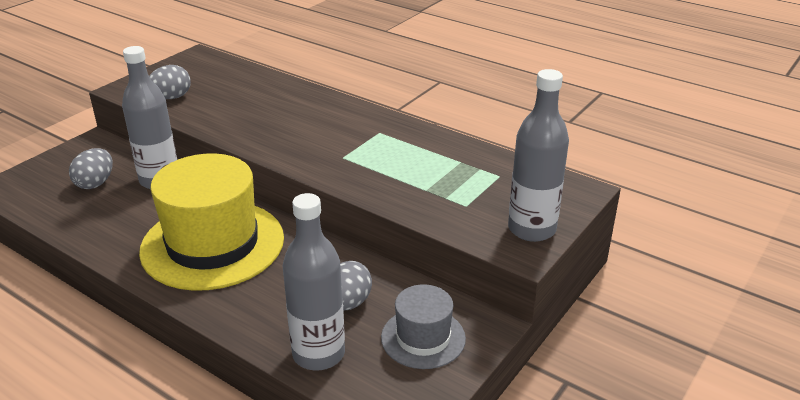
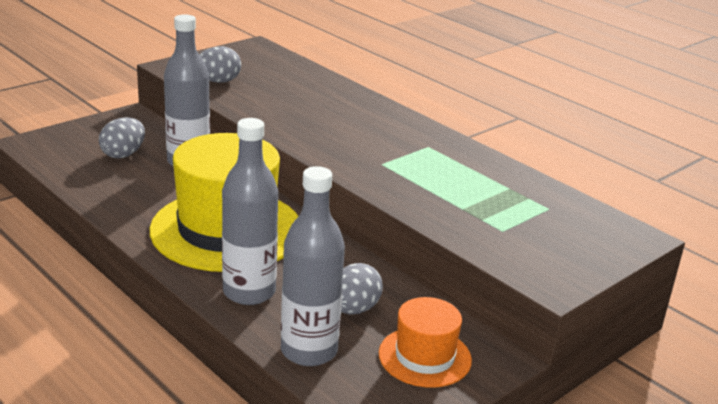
camera: 10 degrees right, 5 degrees down
(423, 338) = (425, 357): grey hat -> orange hat
(531, 229) = (569, 265): grey bottle -> grey bottle (249, 292)

